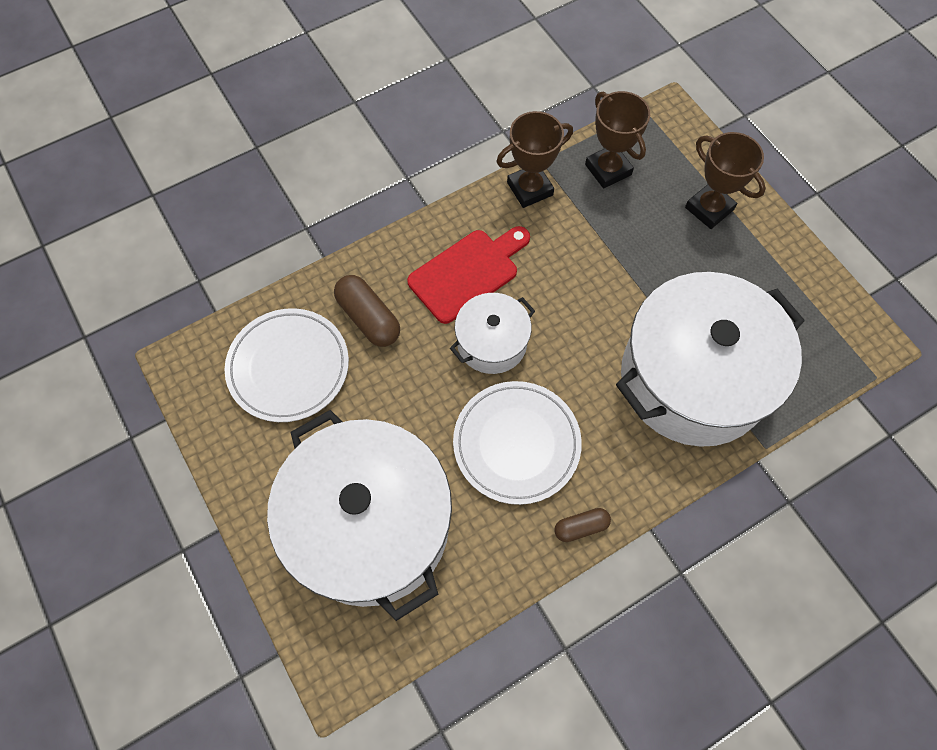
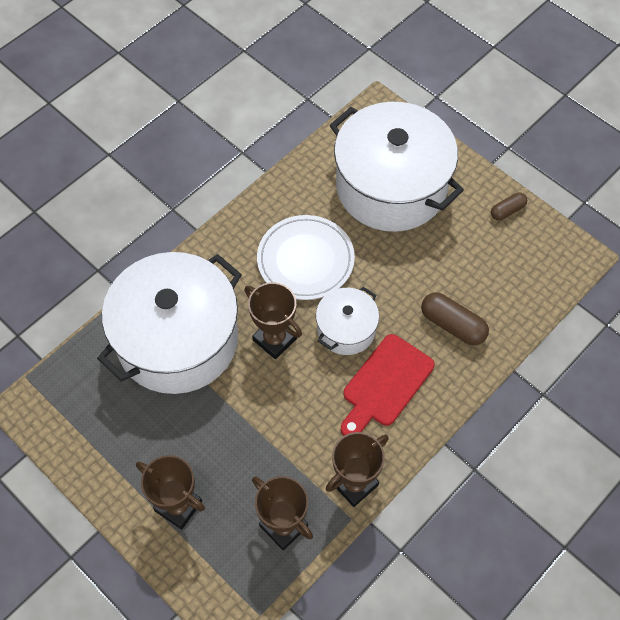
camera: 165 degrees right, 5 degrees down
(288, 367) = (497, 273): white plate -> none
(578, 351) = (274, 339): none -> brown trophy
(581, 527) = (246, 218): brown capsule -> brown capsule (507, 211)

